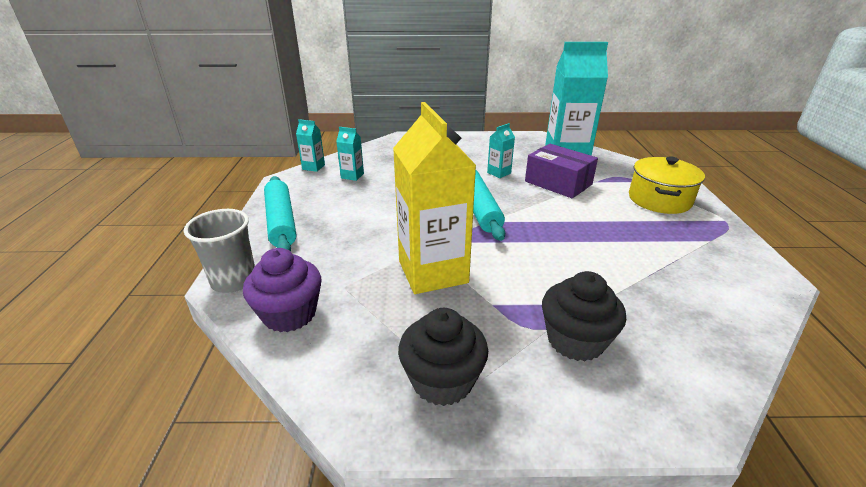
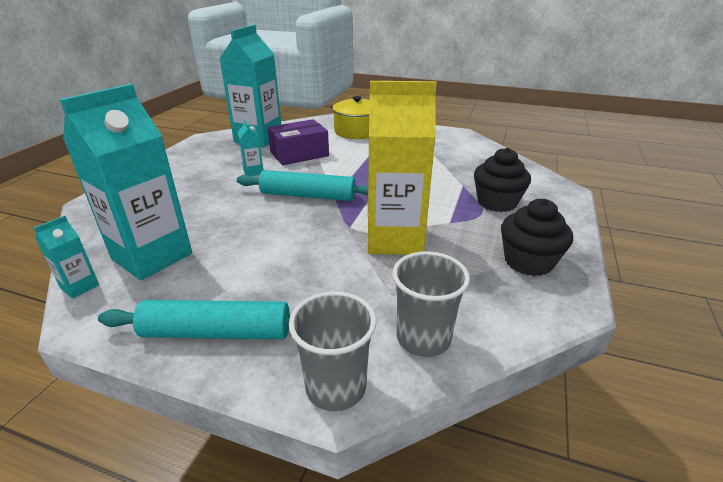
camera: 70 degrees left, 0 degrees up
(289, 314) = (423, 338): purple cupcake -> grey cup
(352, 176) = (152, 256): turquoise carton -> turquoise carton, size x2.33

